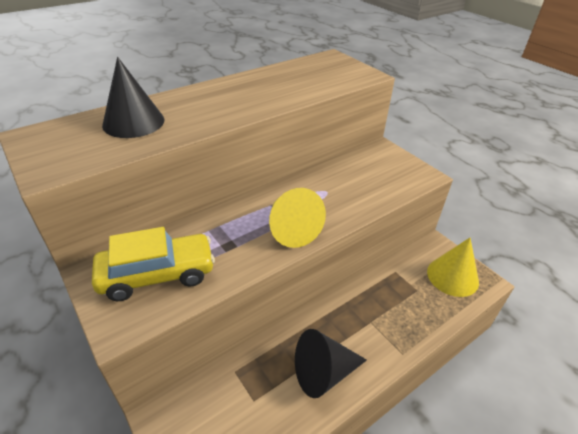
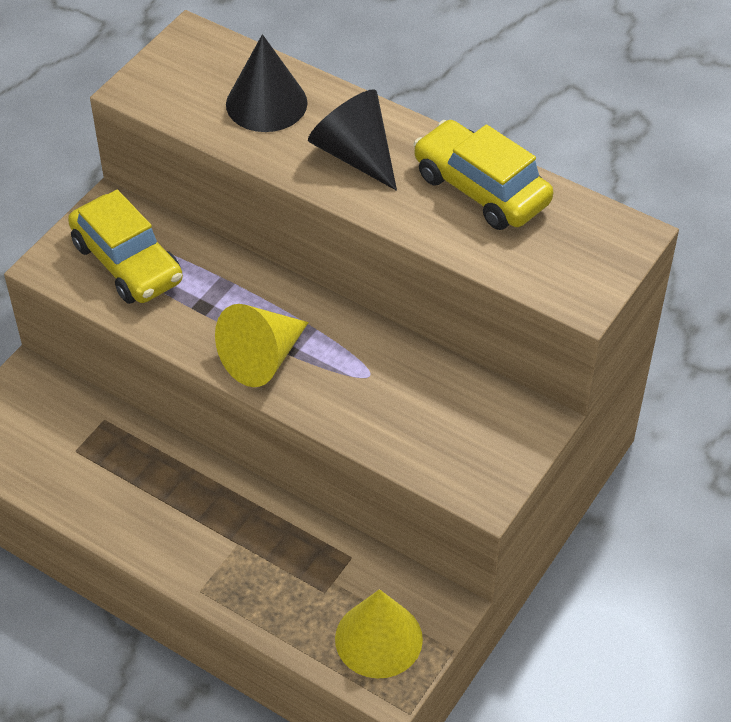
camera: 70 degrees right, 10 degrees up
(273, 79) = (481, 189): none -> yellow car
(324, 373) = (136, 509): black cone -> black cone (355, 155)

